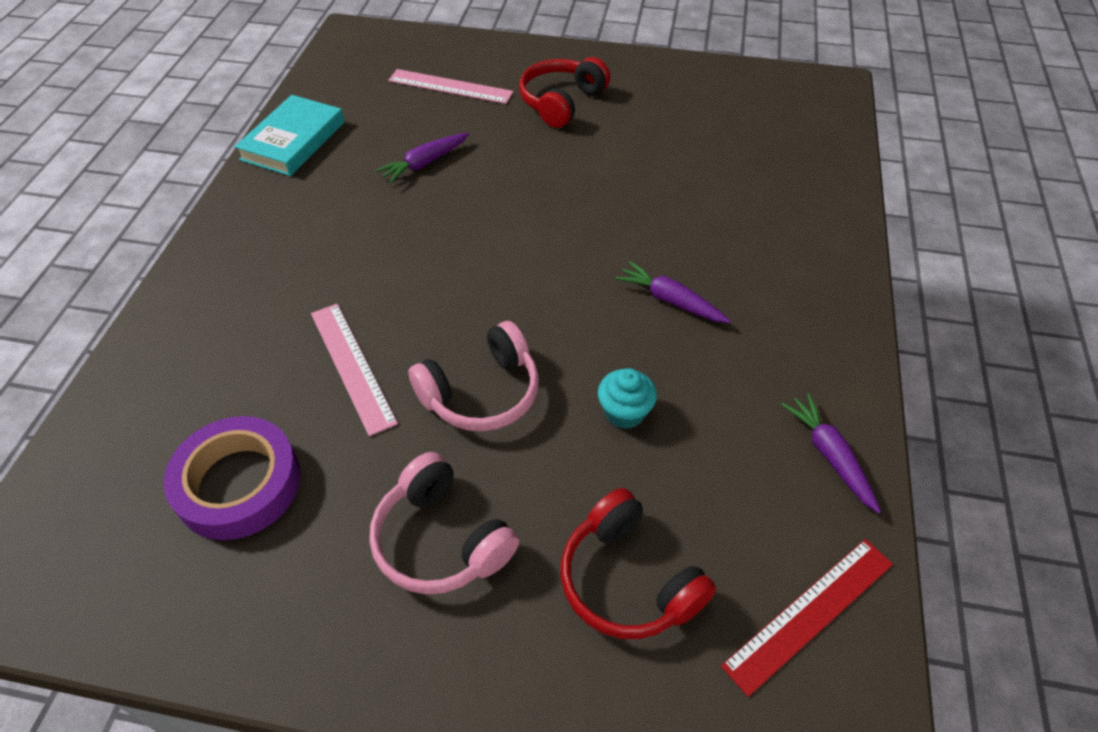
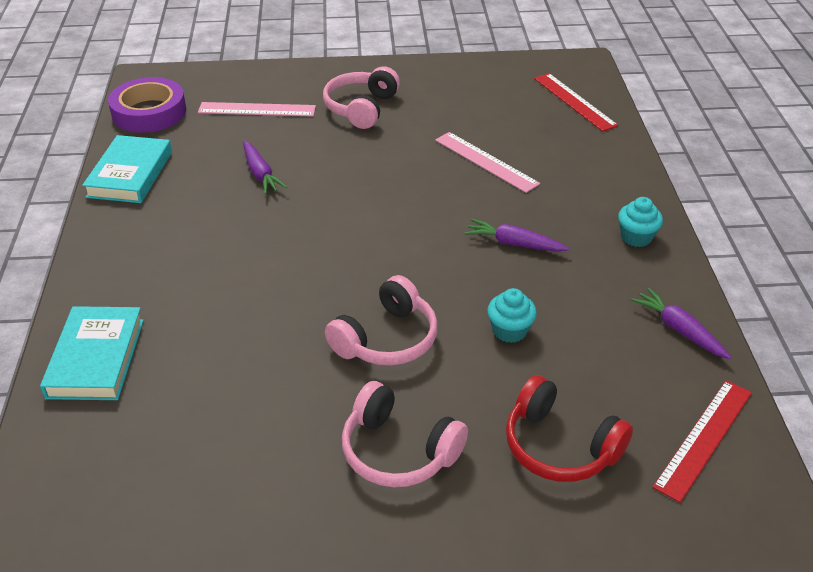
camera: 15 degrees left, 10 degrees down
(174, 350) = (96, 358): none -> turquoise book
(238, 484) = (205, 447): purple tape -> purple tape (149, 112)
(352, 366) = (266, 340): pink ruler -> pink ruler (486, 161)
(424, 163) = (260, 174): purple carrot -> purple carrot turned 60 degrees counterclockwise
(561, 102) = (361, 108): red headphones -> pink headphones
(806, 132) = (574, 101): none -> red ruler
(819, 320) = (636, 237): none -> turquoise cupcake

